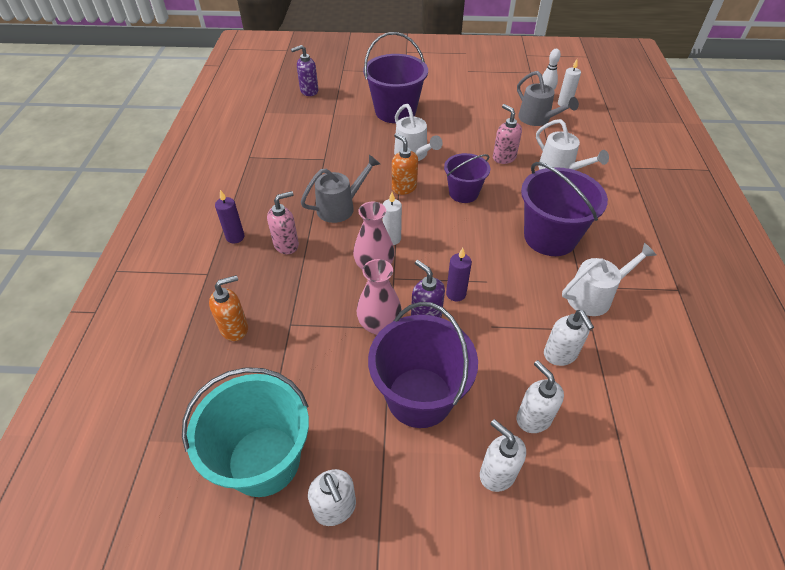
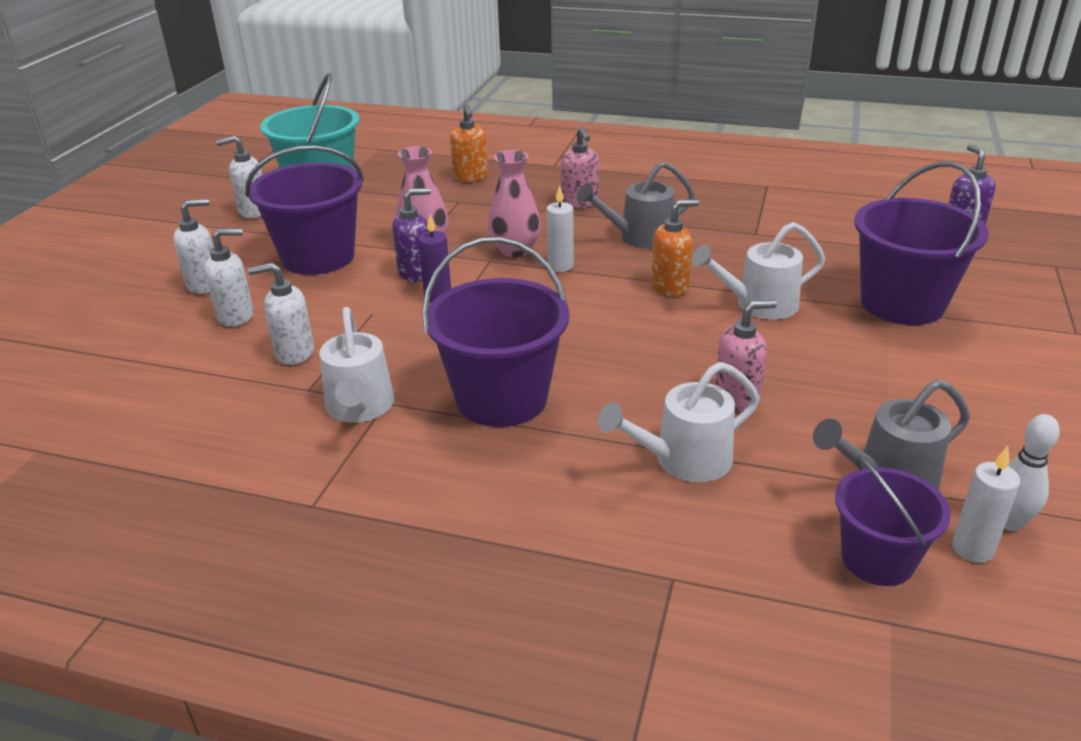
camera: 105 degrees right, 15 degrees down
(235, 237) = (605, 177): purple candle -> none
(340, 207) = (639, 237): grey watering can -> grey watering can turned 90 degrees clockwise
(463, 193) = (641, 336): purple bucket -> purple bucket (877, 559)

